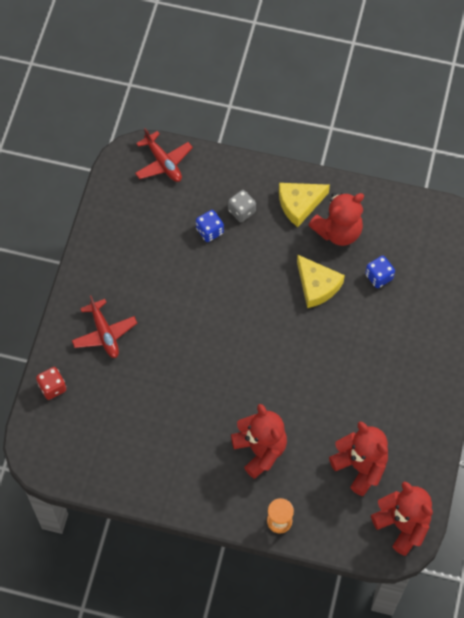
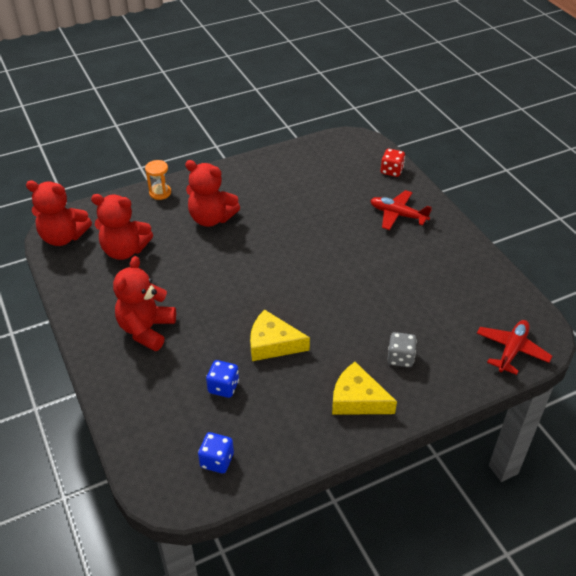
camera: 140 degrees right, 20 degrees down
(163, 162) = (511, 350): red plane -> red plane turned 105 degrees clockwise
(209, 231) = (407, 325): blue dice -> blue dice (217, 460)
(299, 204) = (357, 399): yellow cheese -> yellow cheese turned 90 degrees counterclockwise
(338, 231) = (298, 400): red teddy bear -> red teddy bear (146, 329)

